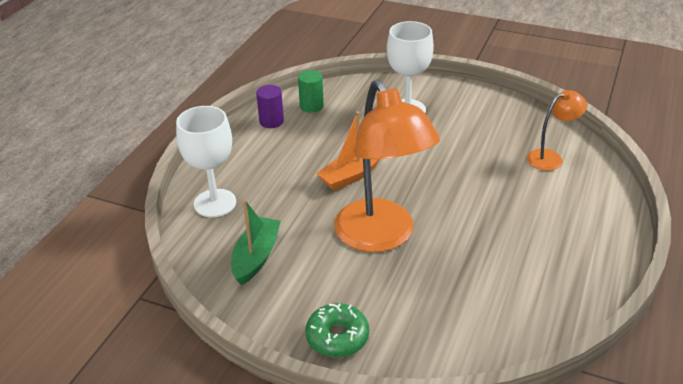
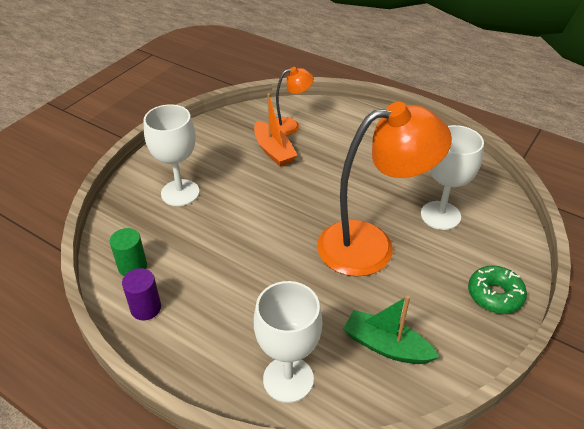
camera: 80 degrees left, 5 degrees up
(351, 175) = (275, 252): orange boat -> orange boat (273, 151)
(450, 289) = (440, 215): none -> white goblet
(551, 158) = (290, 125): orange lamp -> orange lamp turned 90 degrees clockwise

